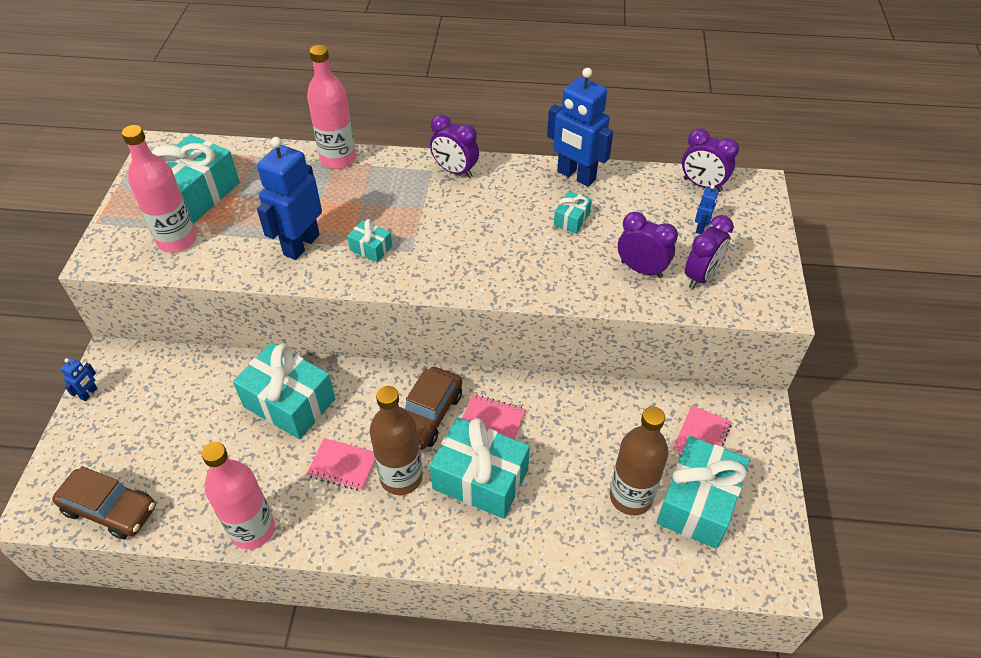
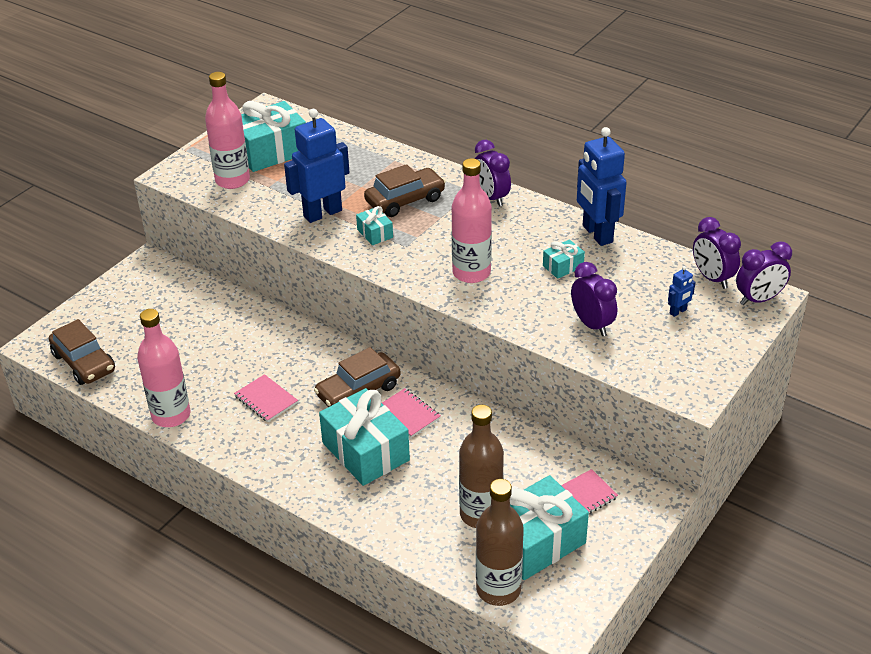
camera: 30 degrees right, 10 degrees down
(89, 393) = (118, 281): blue robot -> none
(289, 403) = (257, 341): turquoise gift -> none
(338, 159) = (400, 159): pink bottle -> pink bottle (471, 273)
(375, 202) = (405, 200): none -> brown car
(401, 477) = (304, 425): brown bottle -> brown bottle (498, 589)
(701, 276) = (642, 348): purple clock -> purple clock (759, 299)

